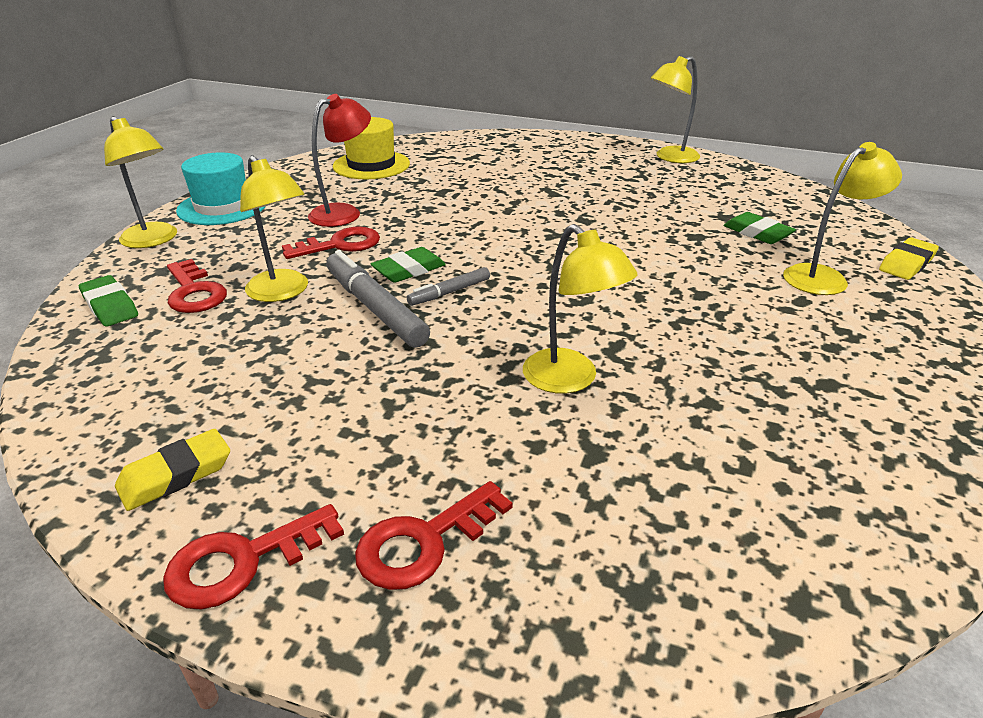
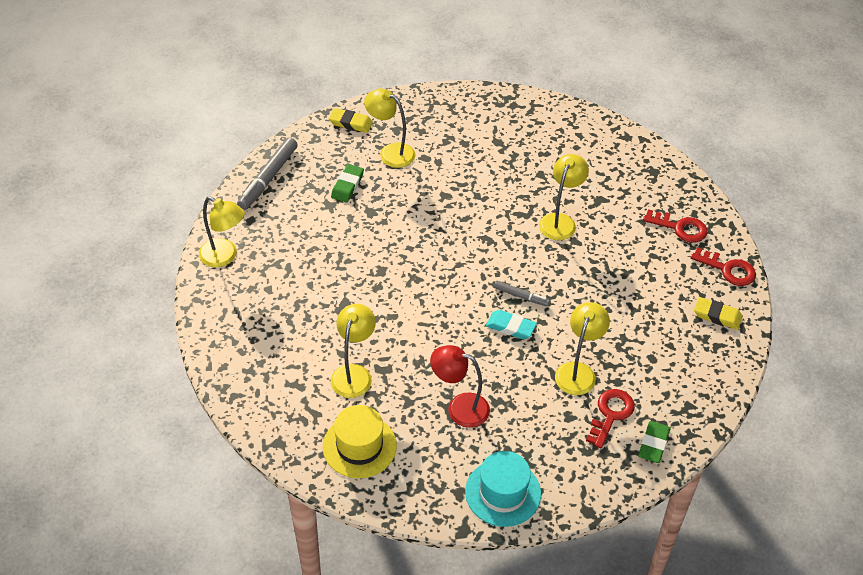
camera: 120 degrees left, 15 degrees up
(154, 240) = (577, 492): yellow lamp -> yellow lamp (354, 374)
(340, 245) = (506, 380): red key -> none
(375, 308) = (561, 320): grey marker -> grey marker (268, 178)
(409, 270) = (511, 327): green eraser -> turquoise eraser

